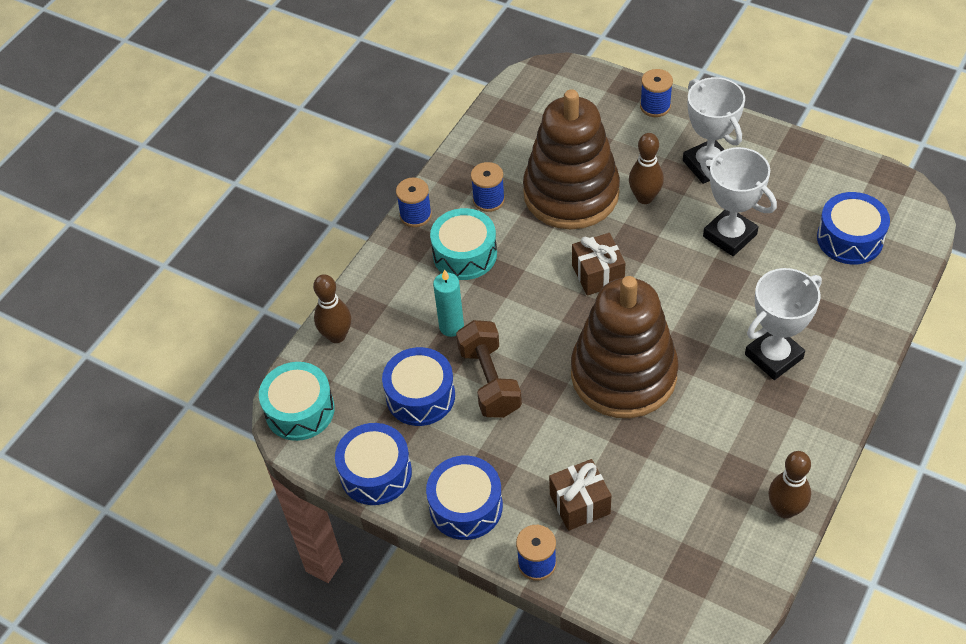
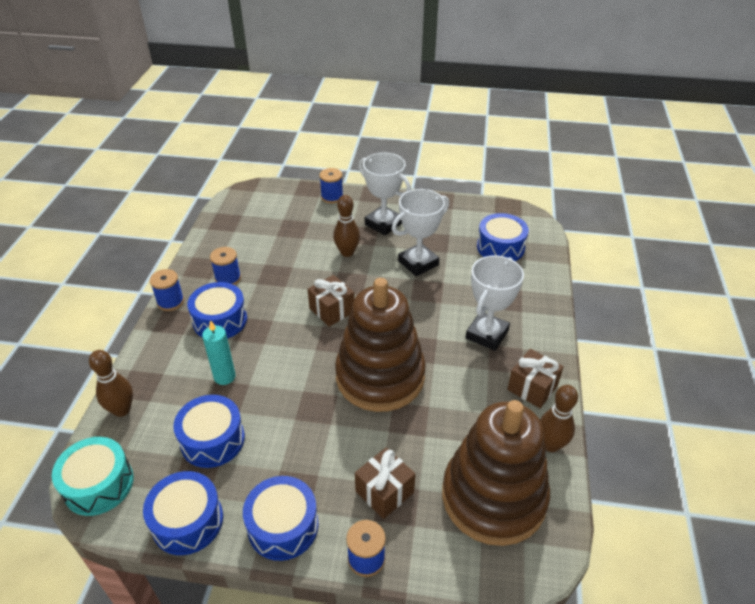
camera: 25 degrees left, 10 degrees down
(465, 254) = (220, 320): turquoise drum -> blue drum
(489, 381) = (271, 411): brown dumbbell -> none
(571, 193) = (291, 261): brown stacking toy -> brown stacking toy (493, 497)
(729, 235) = (418, 263): white trophy -> white trophy turned 60 degrees counterclockwise
(797, 438) = (532, 388): none -> brown gift

